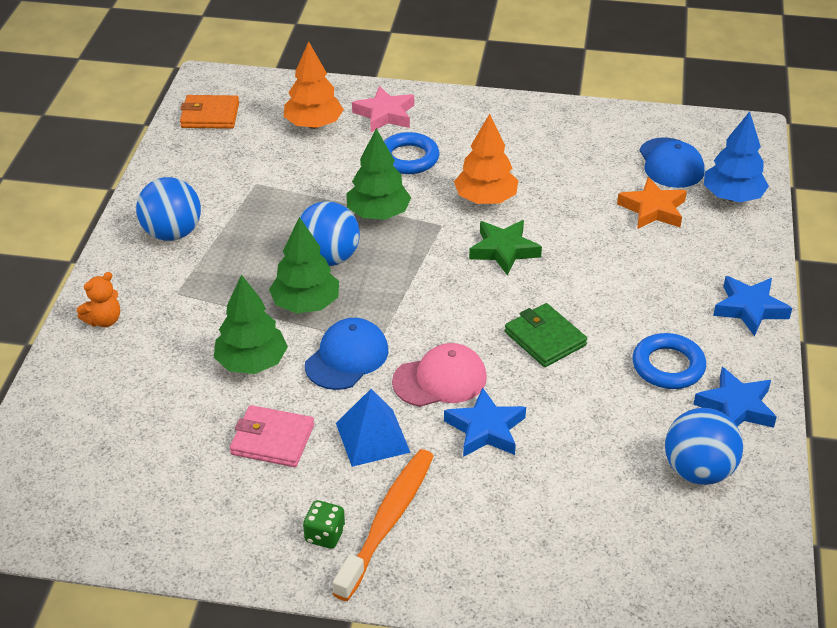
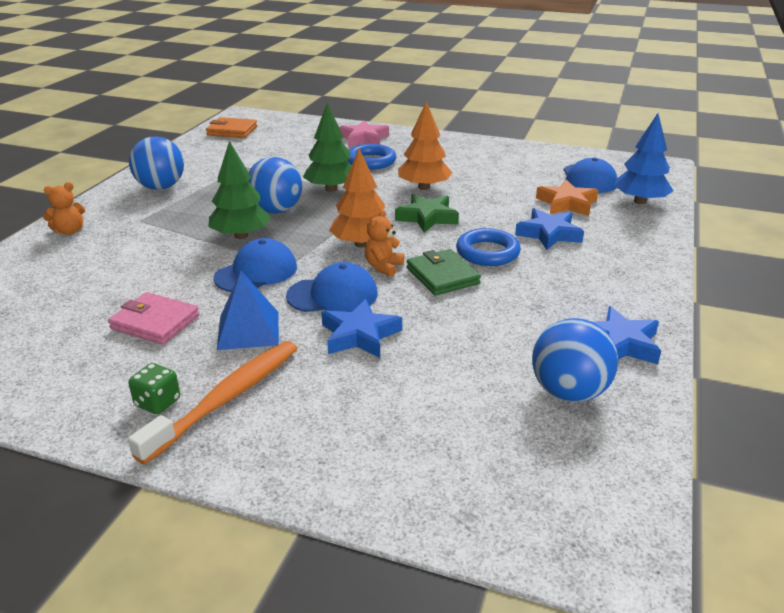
camera: 10 degrees right, 10 degrees down
(251, 363) = (171, 268): green tree -> none
(313, 124) = (306, 140): orange tree -> orange tree (361, 244)
(440, 380) = (332, 295): pink cap -> blue cap
(479, 333) = (383, 267): none -> orange teddy bear
(668, 366) = (556, 306): blue ring -> blue ring (487, 252)
(749, 309) = (645, 273): blue star -> blue star (549, 234)

